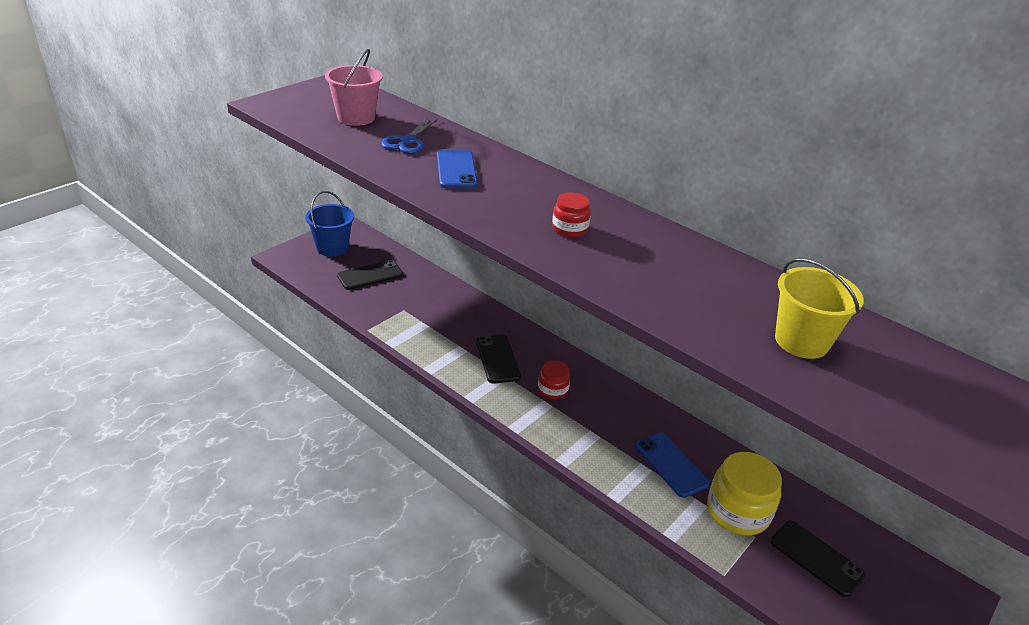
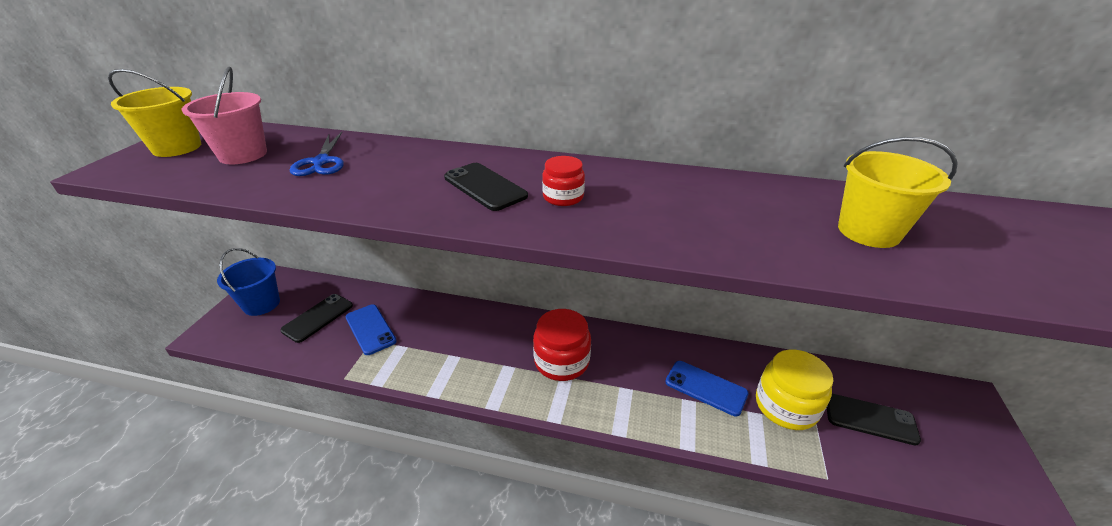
camera: 25 degrees left, 0 degrees up
(314, 98) = (177, 147): none -> yellow bucket
(456, 169) = (397, 175): blue phone -> blue phone (370, 329)
(497, 359) = (493, 352): black phone -> black phone (485, 187)
(552, 389) = (561, 361): red jar -> red jar, size x1.80

